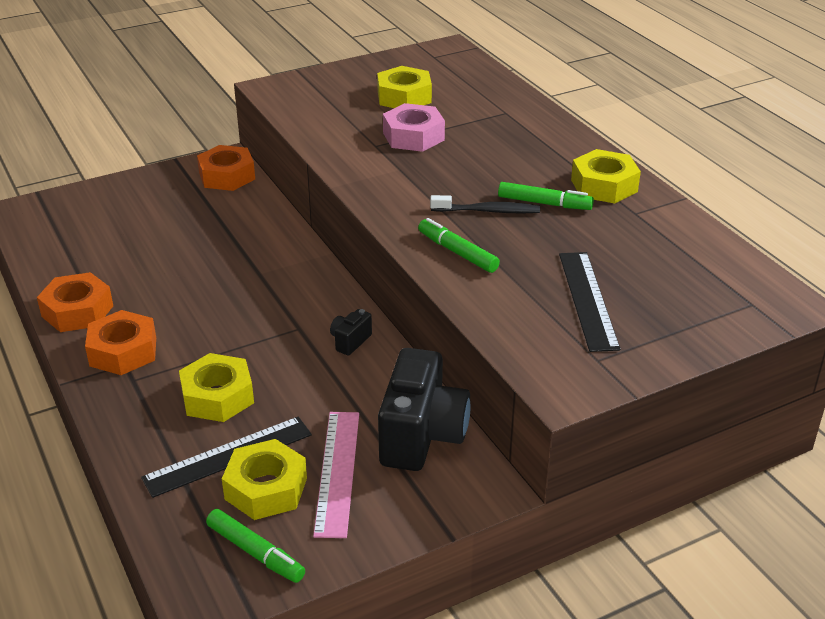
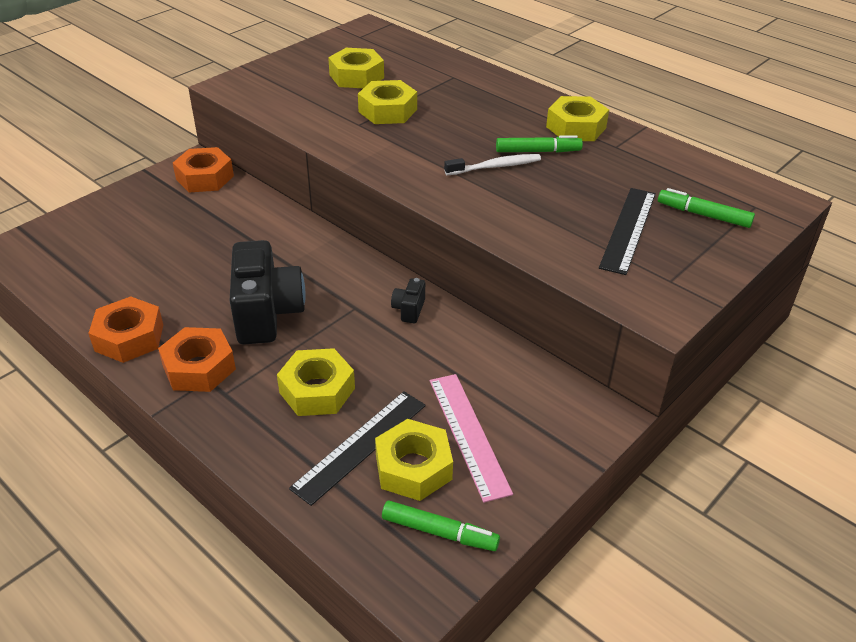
camera: 20 degrees left, 5 degrees up
(413, 136) = (387, 110): pink nut -> yellow nut
(422, 436) = (522, 382): black camera -> black camera (267, 314)
(457, 252) = (493, 209): green marker -> green marker (703, 215)
(488, 211) = (495, 166): black toothbrush -> white toothbrush
(587, 300) = (628, 229): black ruler -> black ruler turned 45 degrees clockwise

